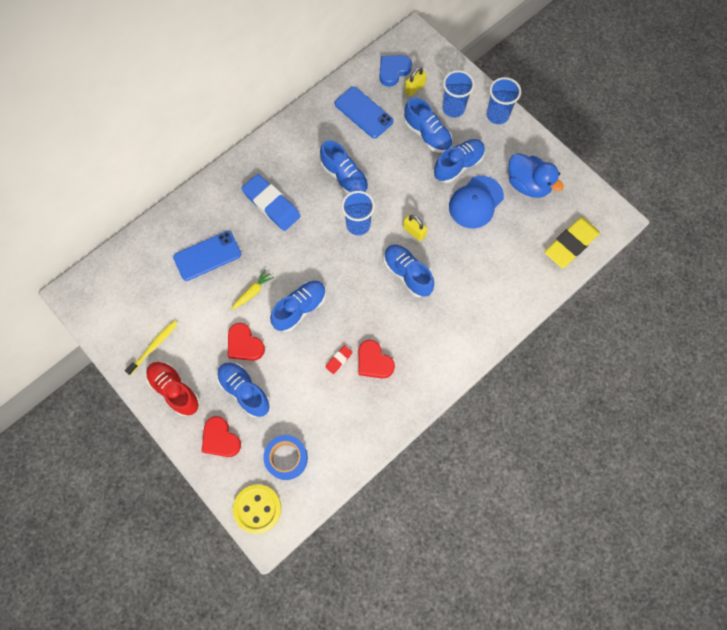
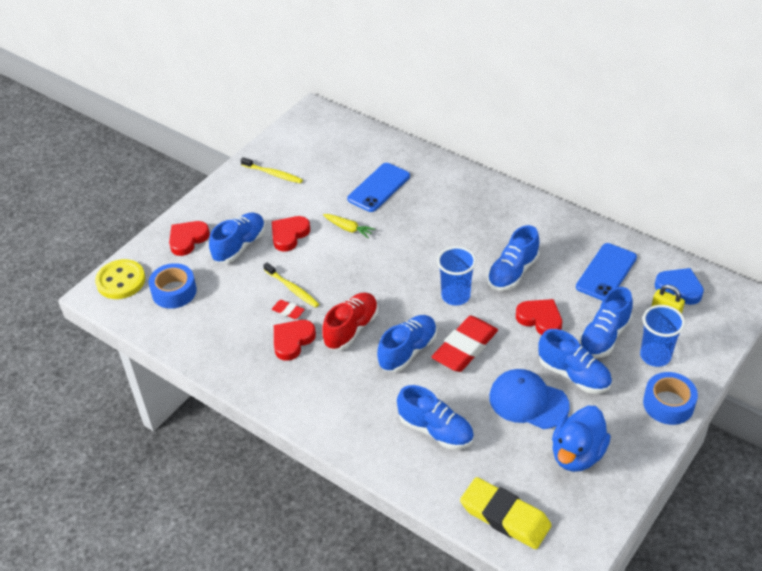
camera: 80 degrees right, 25 degrees down
(175, 390) = (232, 198): red shoe -> red shoe (351, 329)
(207, 256) = (379, 187): blue phone -> blue phone turned 75 degrees clockwise
(271, 204) = (454, 221): blue eraser -> none
(300, 308) = (339, 268): blue shoe -> blue shoe (436, 430)
(313, 352) = (292, 289): none -> yellow toothbrush
(399, 172) = (540, 319): none -> red heart
(414, 232) = (465, 347): yellow padlock -> red eraser
(497, 115) = (668, 404): blue cup -> blue tape

